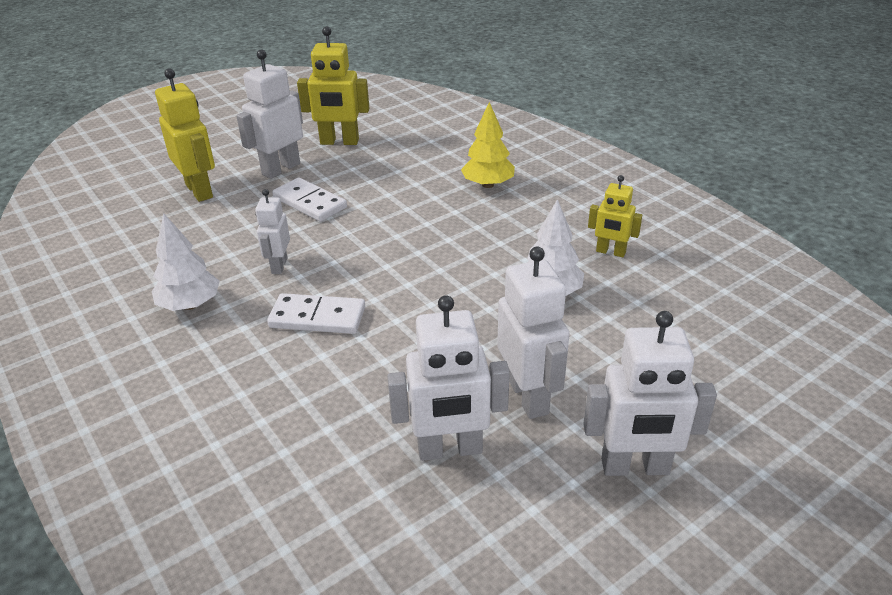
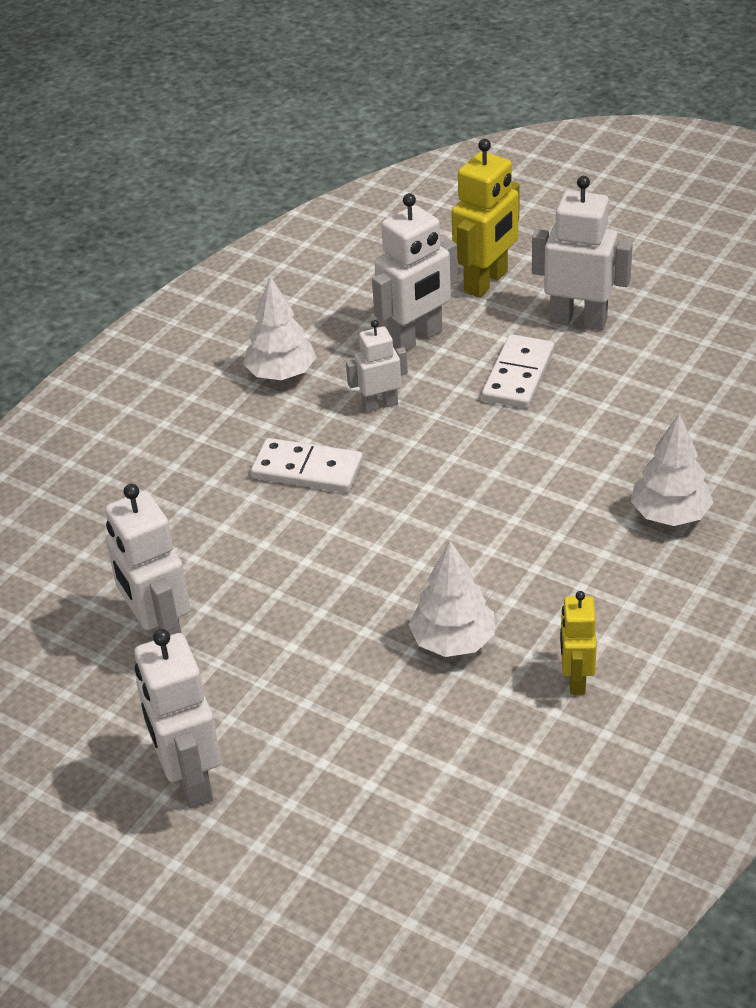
camera: 70 degrees right, 5 degrees up
(317, 317) = (307, 469): white domino -> white domino turned 60 degrees counterclockwise
(339, 142) = (683, 340): yellow robot -> none
(488, 185) = (670, 515): yellow tree -> white tree
(529, 396) = (258, 671): white robot -> white robot (416, 338)

